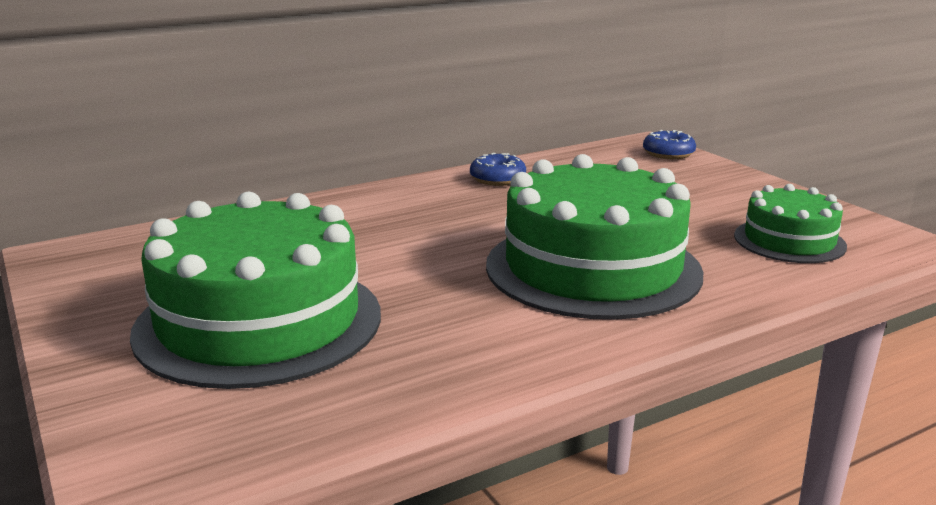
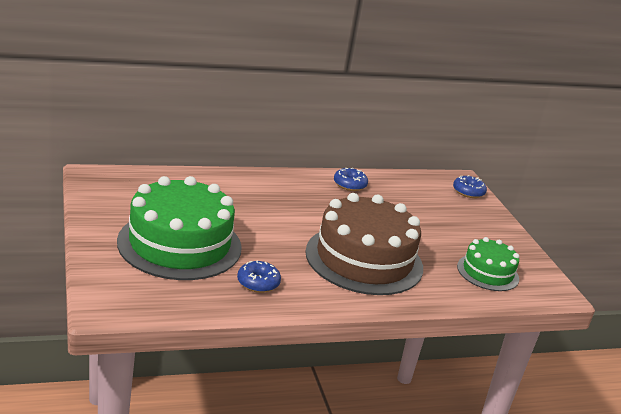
camera: 10 degrees right, 5 degrees up
(438, 349) = (258, 283): none -> blue donut
(593, 268) = (364, 259): green cake -> brown cake

